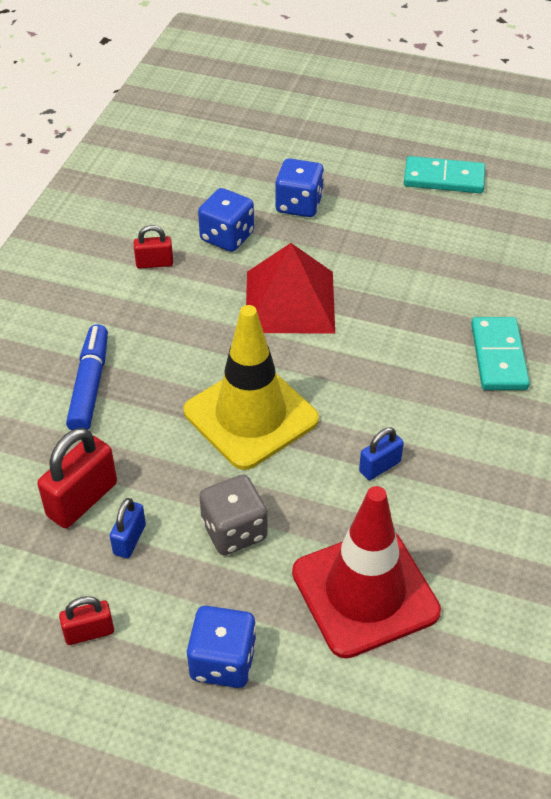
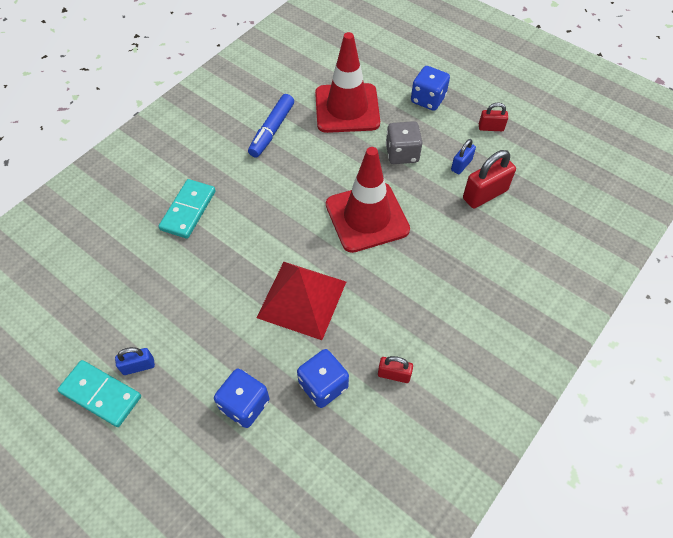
camera: 160 degrees left, 10 degrees up
(90, 385) = (468, 271): blue marker -> blue marker (272, 130)
(251, 415) = (367, 217): yellow traffic cone -> red traffic cone
(379, 466) = (305, 164): blue padlock -> blue padlock (138, 366)

